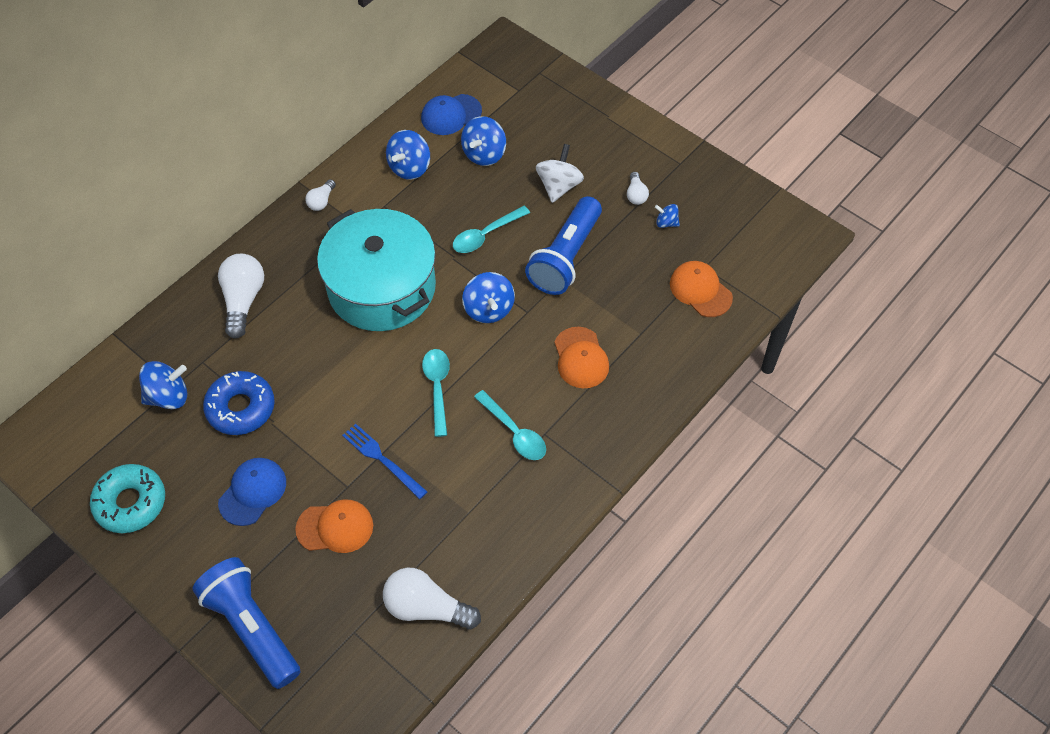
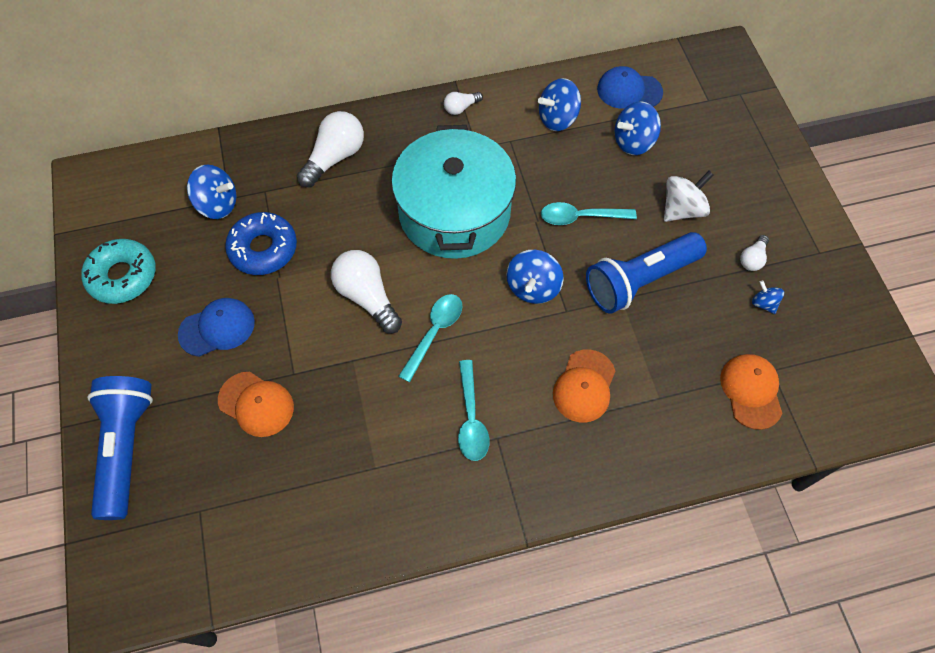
camera: 35 degrees right, 5 degrees up
(382, 459) = (340, 368): blue fork -> none
(426, 607) = (273, 532): white light bulb -> white light bulb (367, 297)

